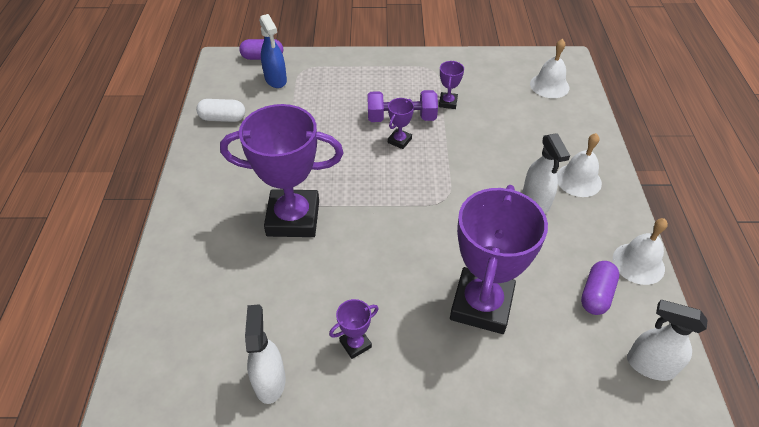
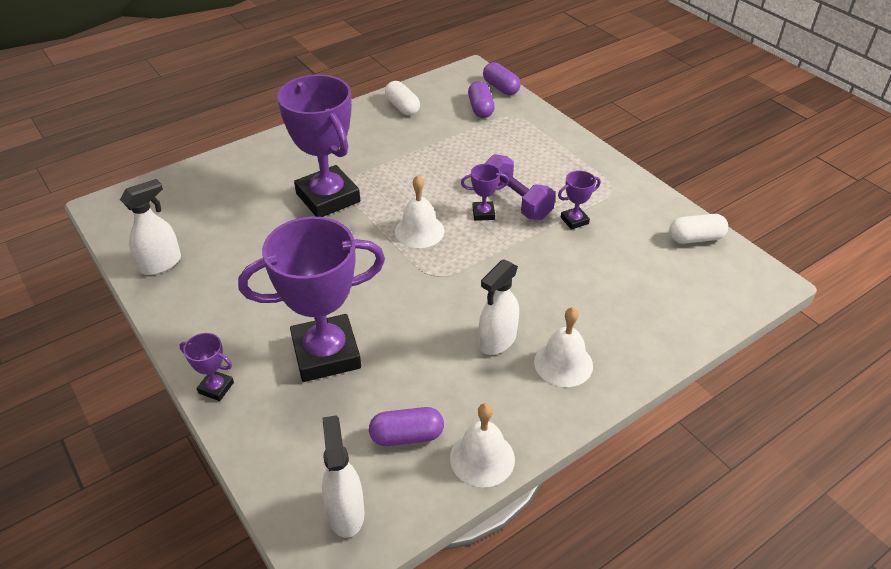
camera: 55 degrees right, 5 degrees down
(276, 80) = (480, 108): blue spray bottle -> purple capsule
(355, 344) = (226, 293): purple trophy -> purple trophy (216, 388)
(510, 64) = (695, 238): none -> white capsule
(549, 85) = (697, 283): white bell -> white bell (419, 231)

